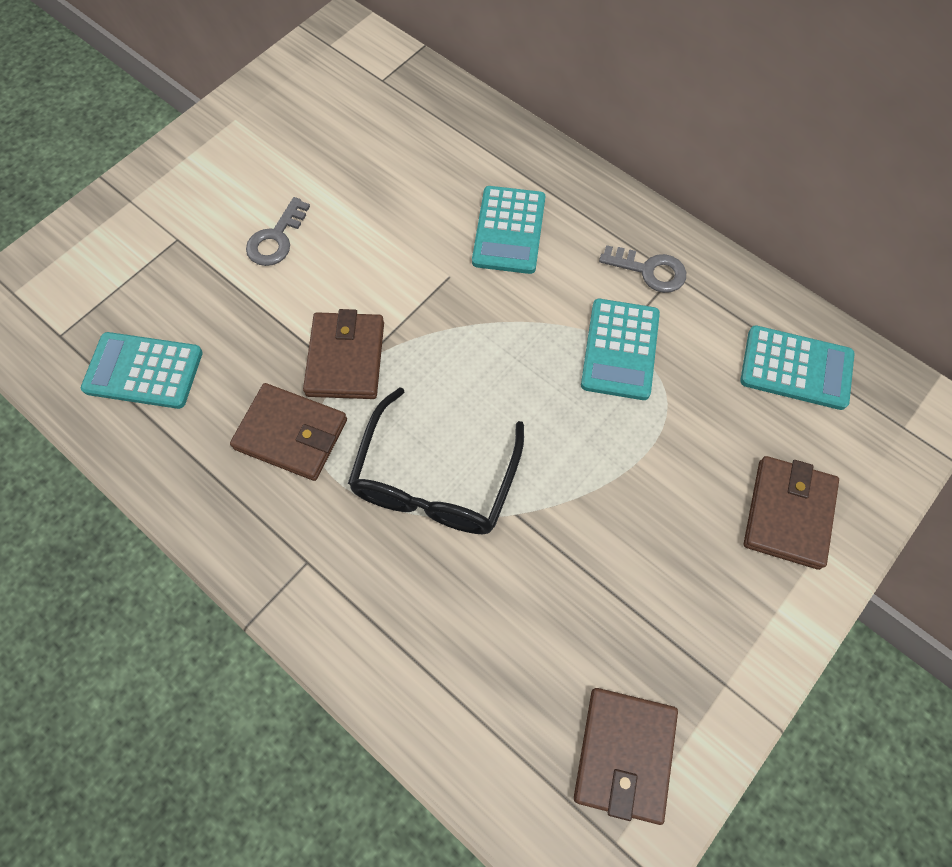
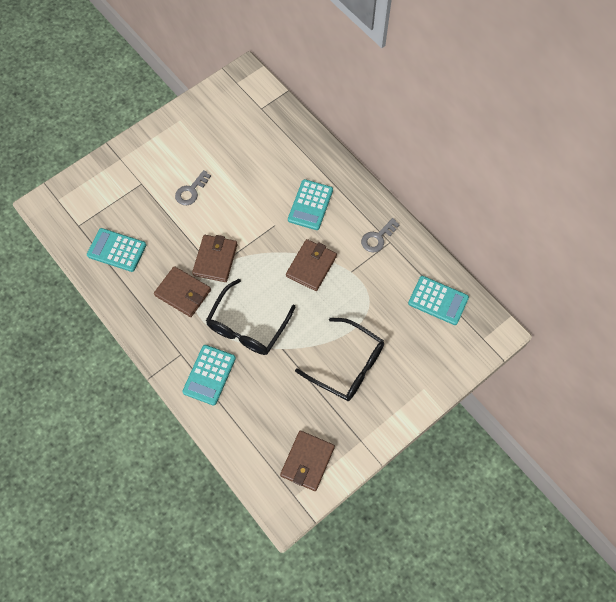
camera: 10 degrees right, 0 degrees up
(620, 349) = (352, 277): turquoise calculator -> turquoise calculator (209, 375)
(649, 271) = (377, 238): grey key -> grey key turned 105 degrees clockwise
(656, 526) = (347, 365): none -> black glasses
(788, 514) = (412, 370): brown wallet -> brown wallet (311, 266)

